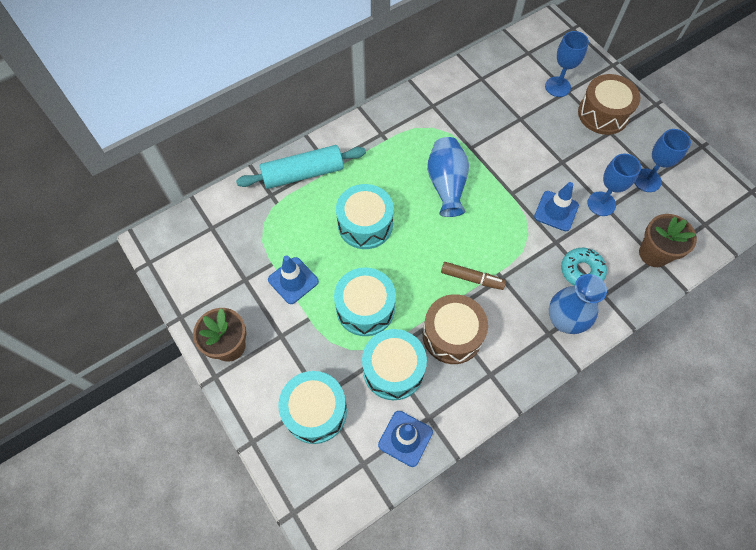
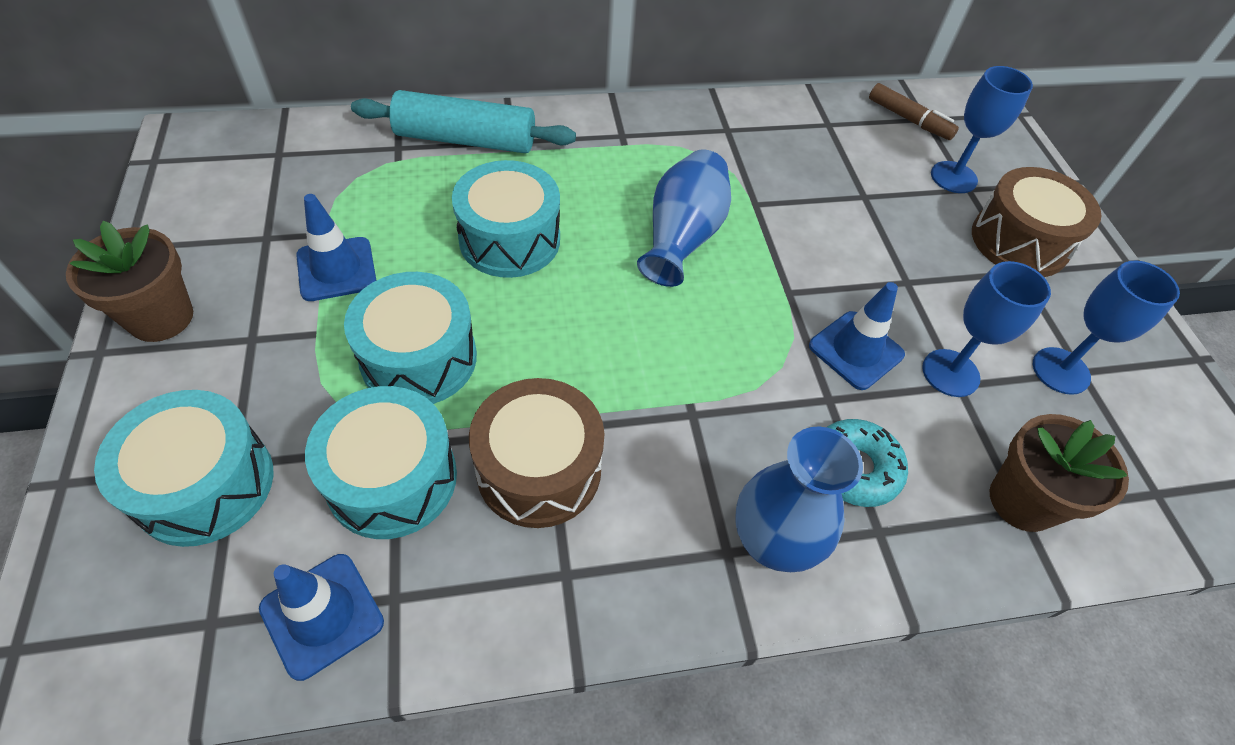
camera: 20 degrees right, 10 degrees down
(472, 278) = (636, 392): brown marker -> brown marker (909, 119)

